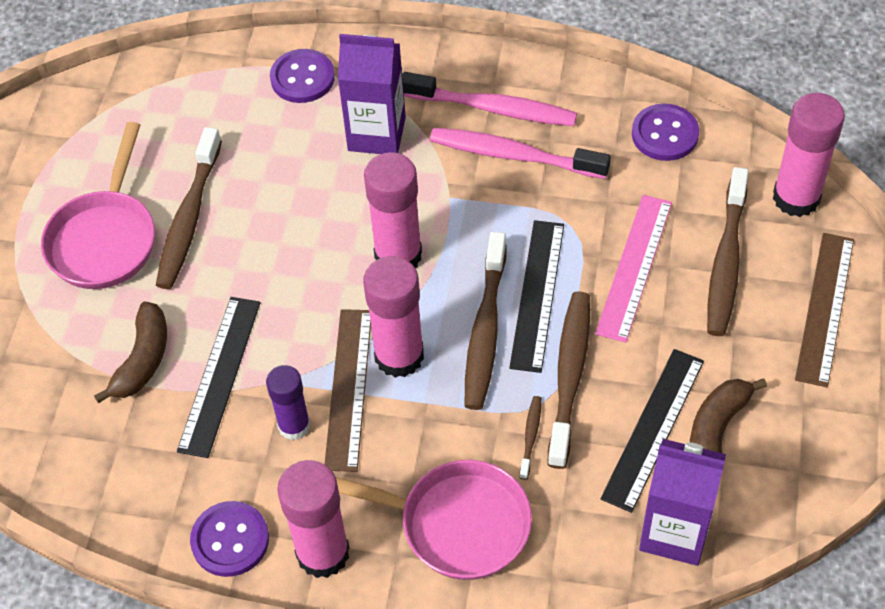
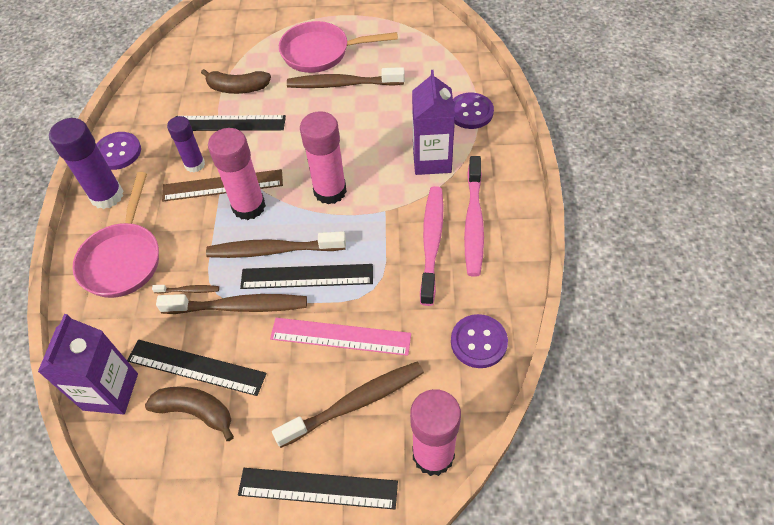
camera: 80 degrees right, 0 degrees up
(323, 553) = (107, 196): pink glue stick -> purple glue stick
(726, 262) = (355, 403): brown toothbrush -> brown toothbrush turned 150 degrees clockwise
(825, 308) = (318, 488): brown ruler -> black ruler

